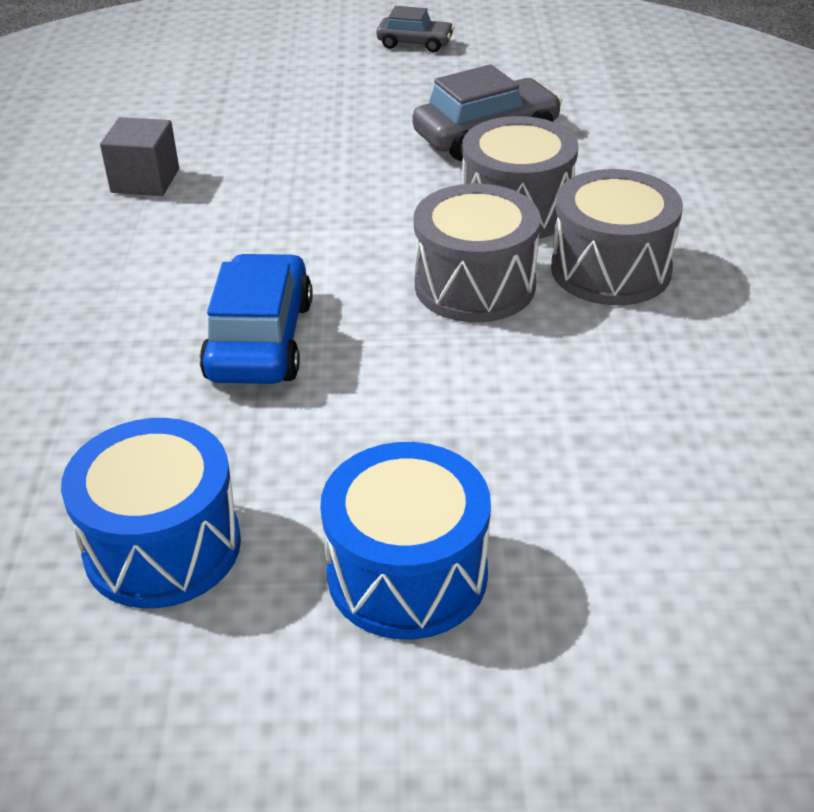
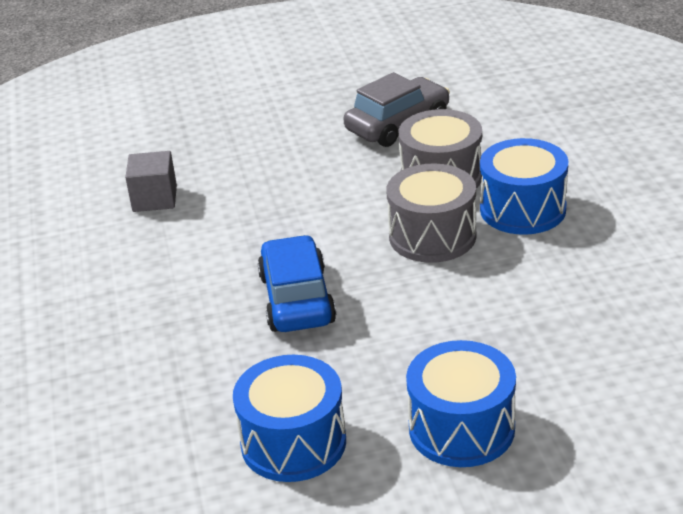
camera: 10 degrees left, 5 degrees down
(415, 43) = (314, 58): grey car -> none
(610, 269) = (522, 209): grey drum -> blue drum

